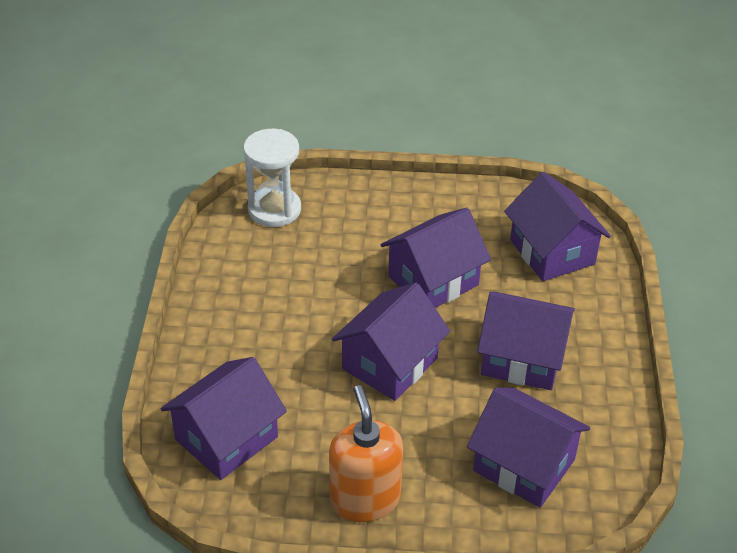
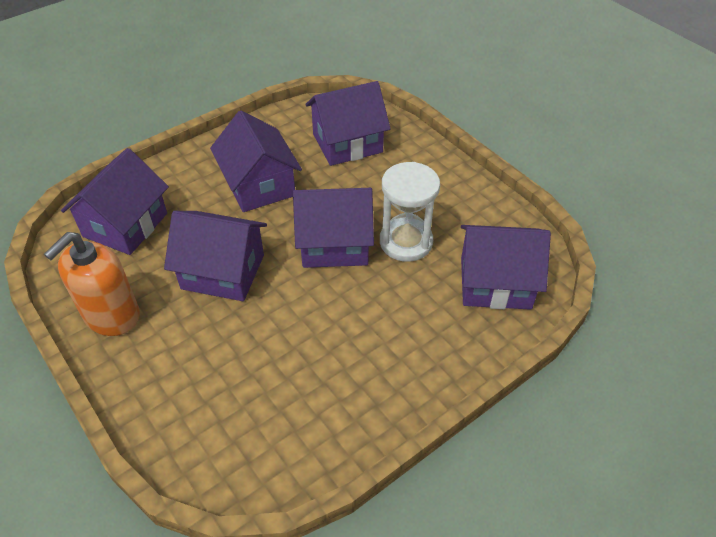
camera: 130 degrees left, 5 degrees up
(274, 209) = (228, 448): white hourglass -> white hourglass (406, 242)
(365, 499) = (452, 190): orange soap dispenser -> orange soap dispenser (111, 315)
(524, 465) = (347, 143): purple house -> purple house turned 75 degrees clockwise

